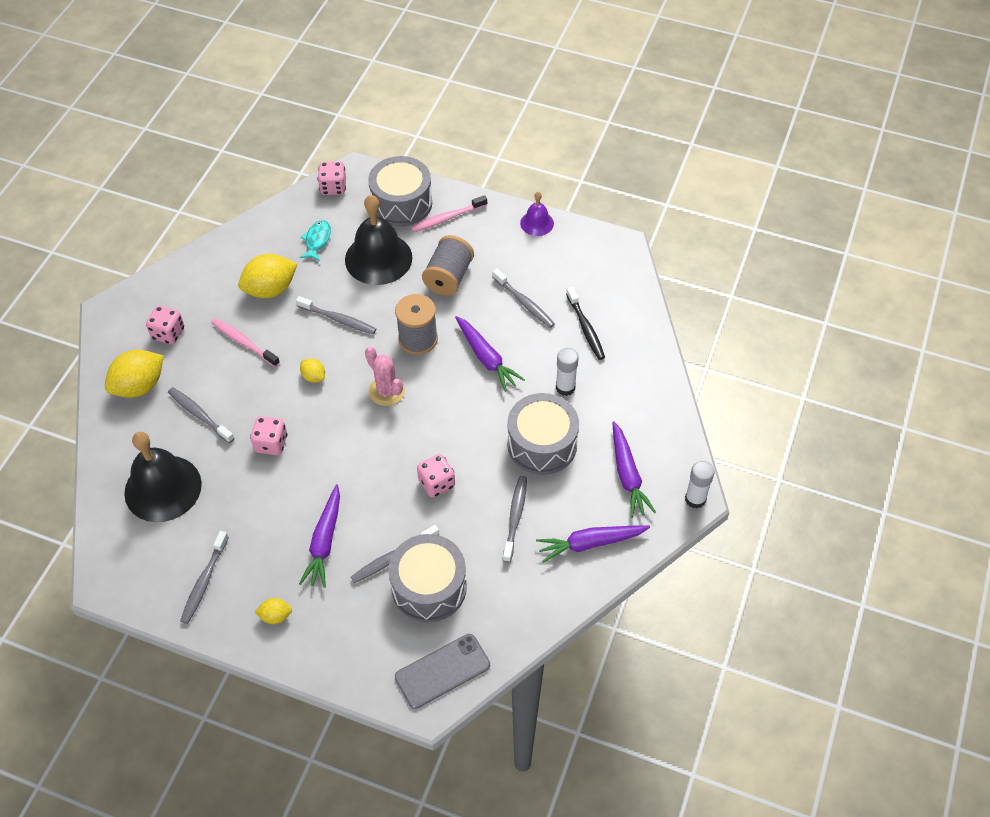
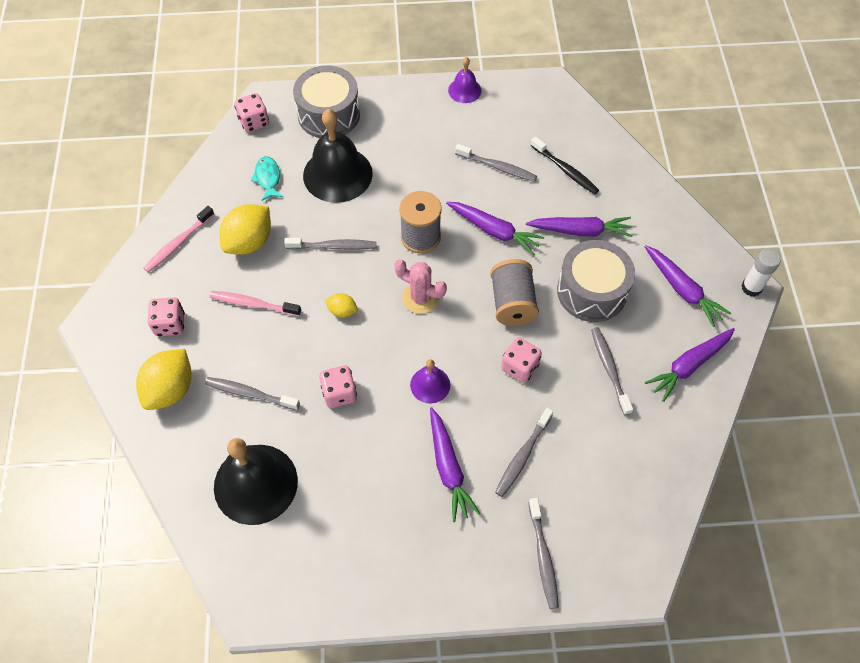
camera: 25 degrees left, 5 degrees up
(204, 581) = (354, 561): grey toothbrush -> grey toothbrush (543, 557)
(275, 616) = (445, 564): yellow lemon -> none
(350, 467) = (430, 385): none -> purple bell
(429, 587) = (572, 470): grey drum -> none
(442, 671) = (633, 545): grey phone -> none
(447, 218) = (380, 114): pink toothbrush -> pink toothbrush (178, 244)
(448, 277) = (414, 168): grey spool -> grey spool (512, 303)
(565, 387) = (580, 231): white glue stick -> purple carrot

